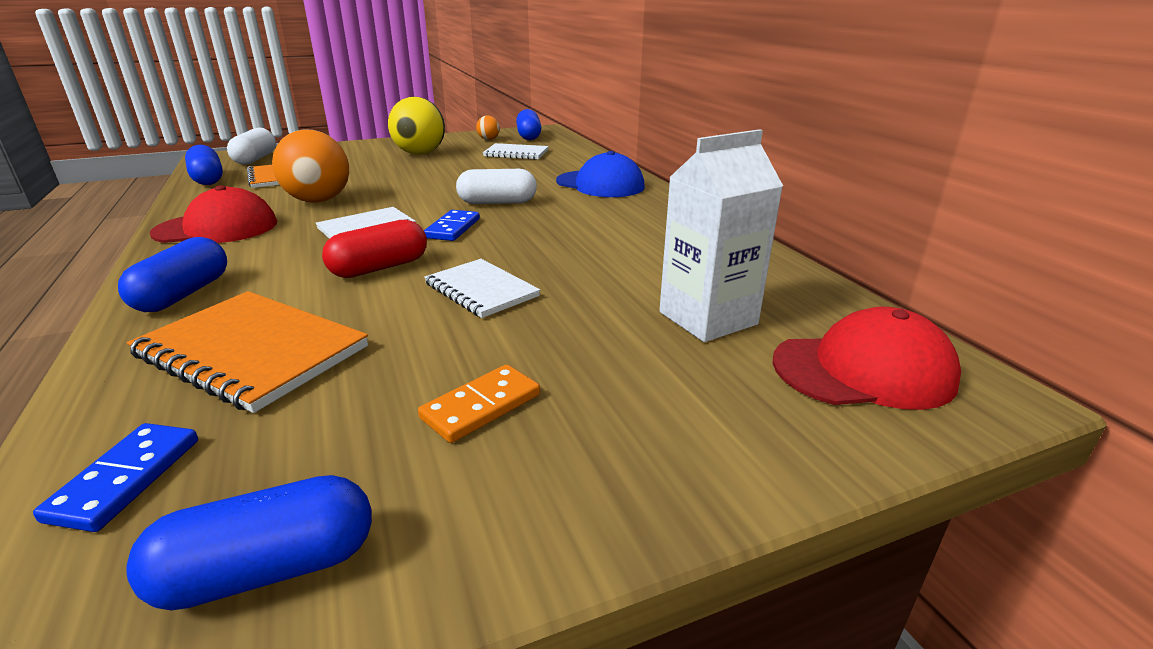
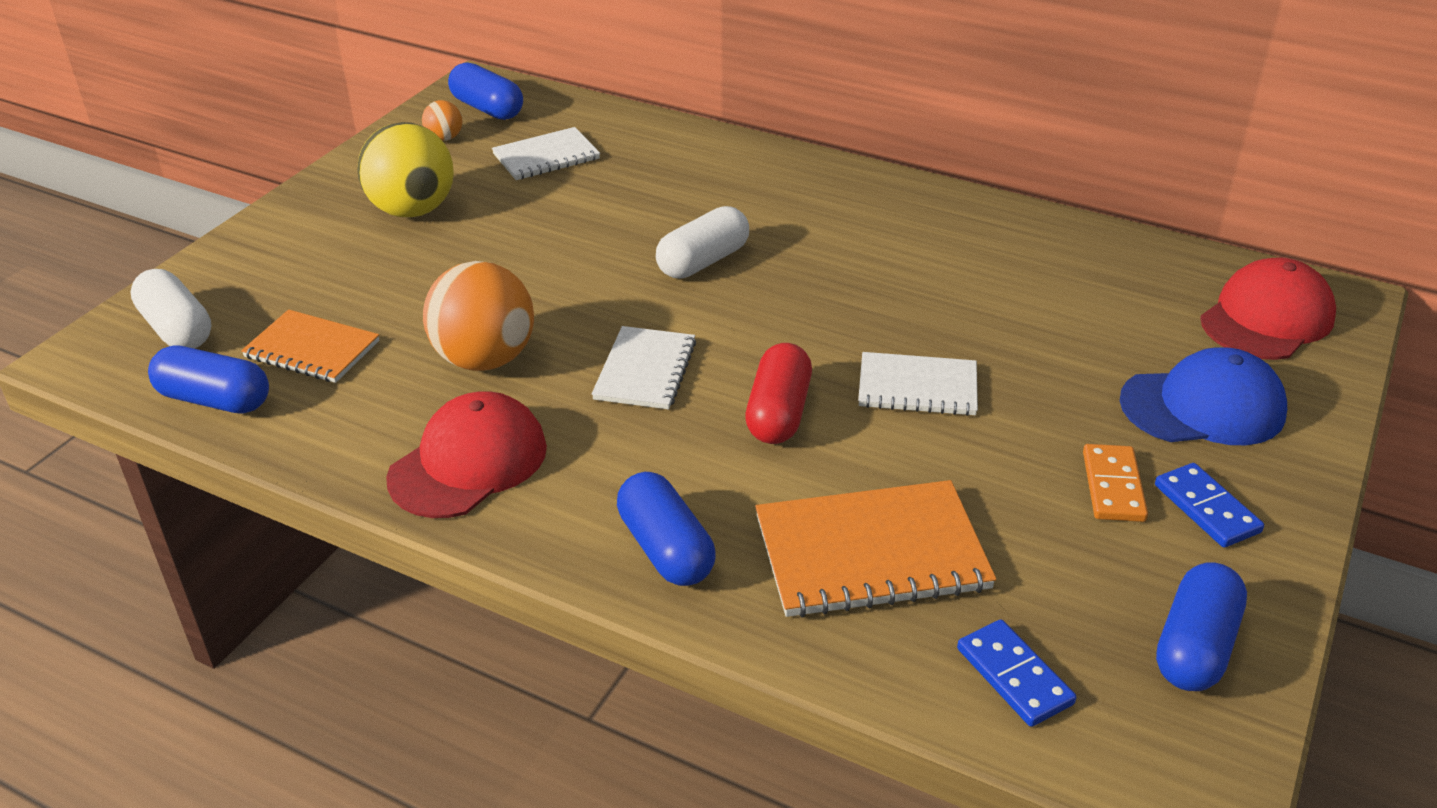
camera: 40 degrees left, 10 degrees up
(452, 228) = (737, 325): blue domino -> blue domino (1206, 509)
(600, 184) = (755, 179): blue cap -> blue cap (1203, 406)
(707, 318) = (1121, 322): white carton -> none

